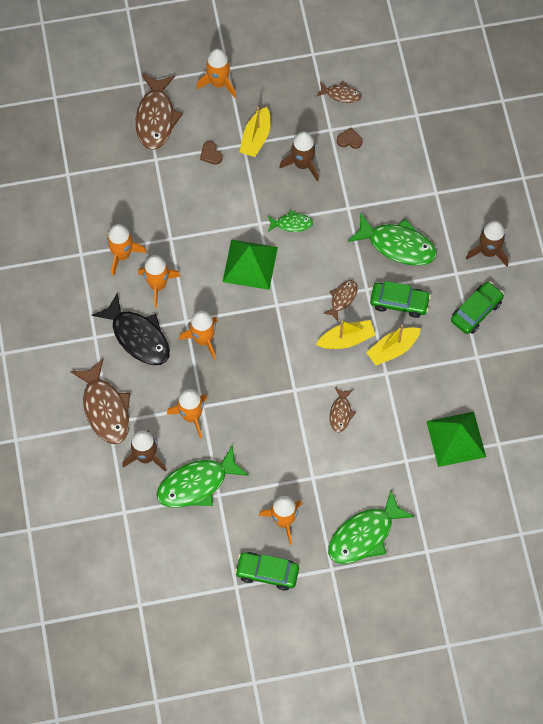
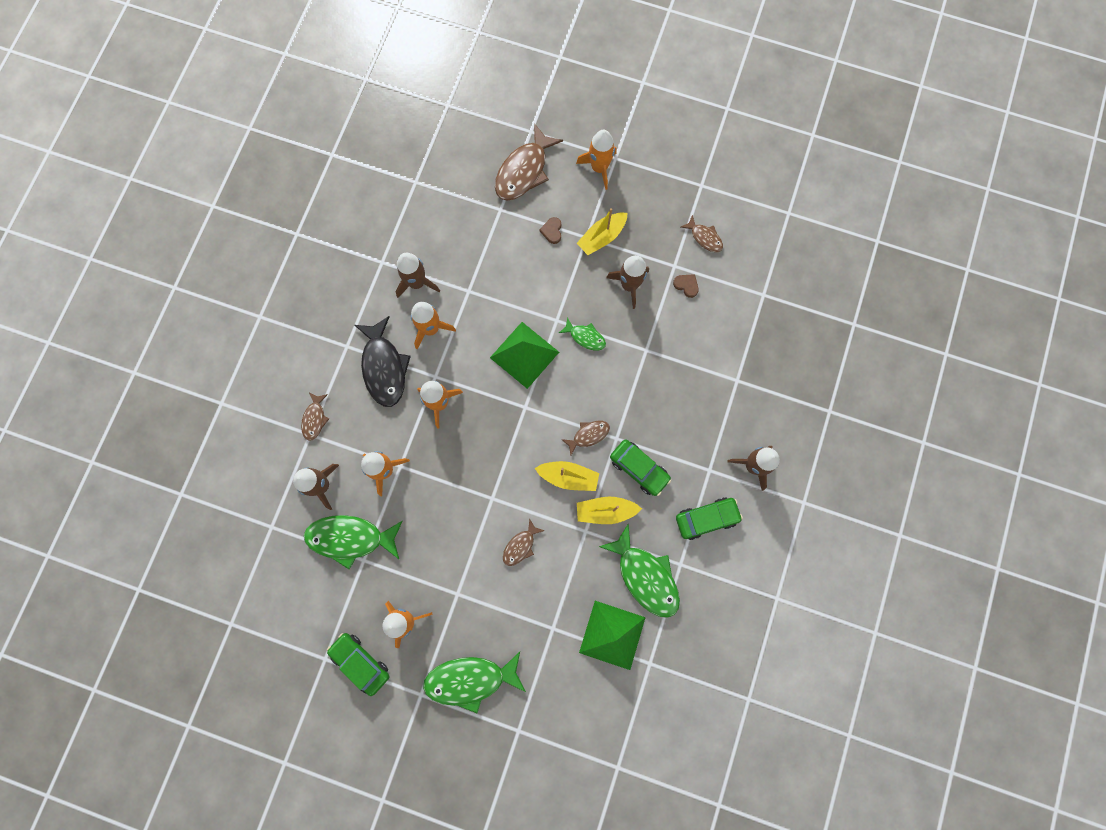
camera: 30 degrees right, 10 degrees up
(105, 408) = (314, 419): brown fish -> brown fish, size x0.52
(122, 255) = (417, 283): orange rocket -> brown rocket
(397, 245) = (670, 411): green fish -> green fish (645, 576)

